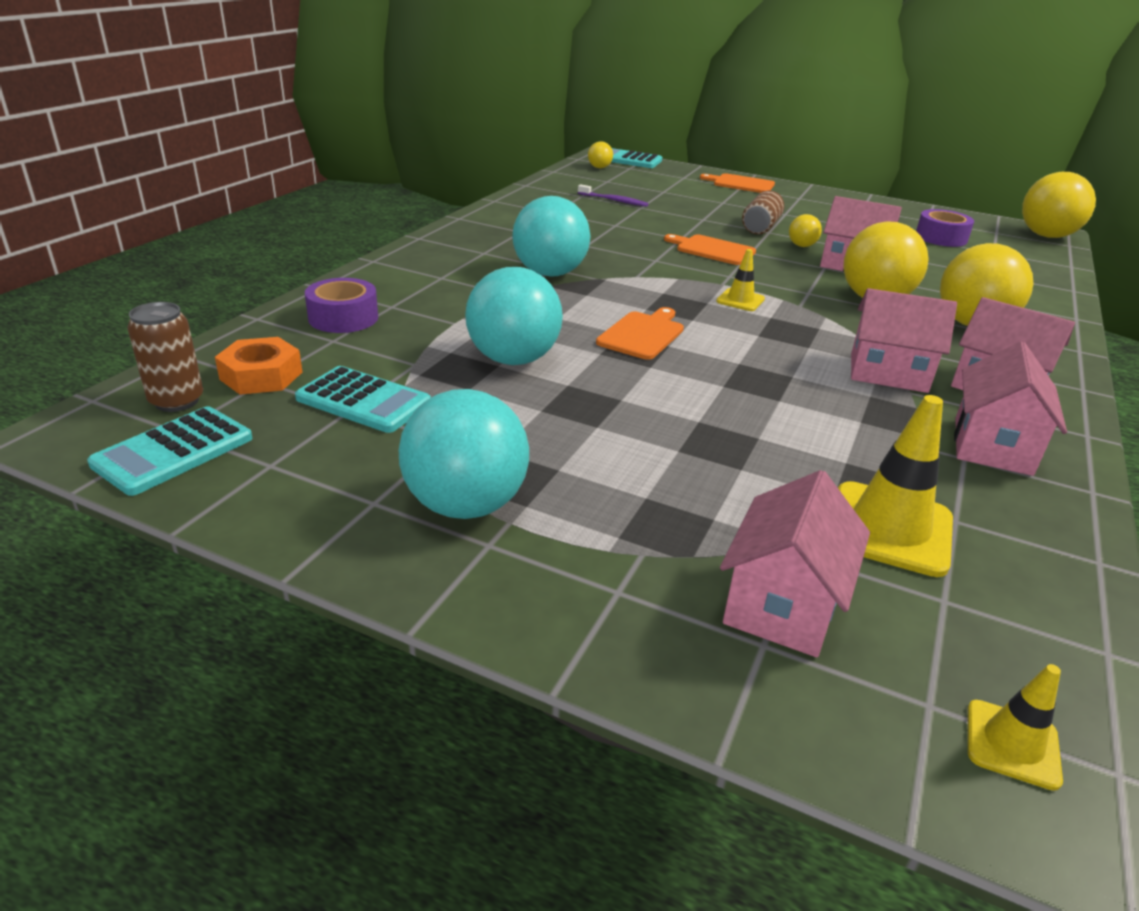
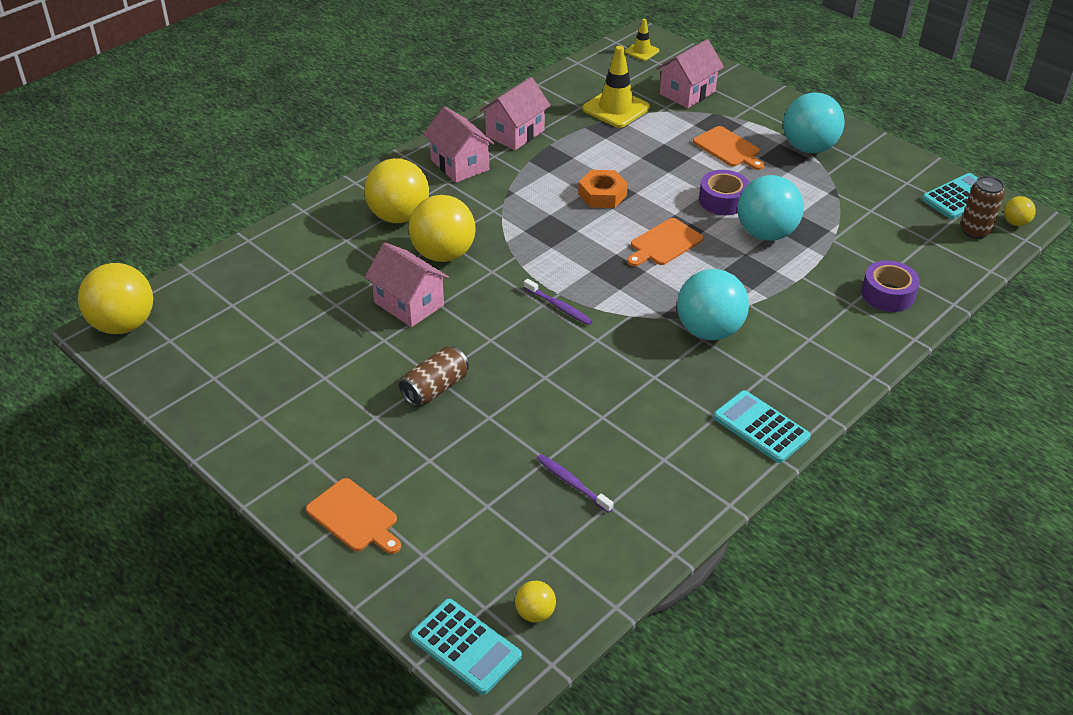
camera: 160 degrees left, 10 degrees up
(261, 376) = (931, 244): orange nut -> orange nut (602, 195)
(363, 401) = (863, 214): turquoise calculator -> turquoise calculator (761, 427)
(712, 250) = (527, 349): orange cutting board -> orange cutting board (728, 148)
(712, 275) = (559, 307): none -> purple toothbrush
(740, 300) = (560, 269): yellow traffic cone -> none
(801, 246) = (426, 343): yellow ball -> yellow ball (1015, 223)
(888, 372) = (517, 185): pink house -> none
(941, 238) = (251, 338): purple tape -> purple tape (722, 200)

